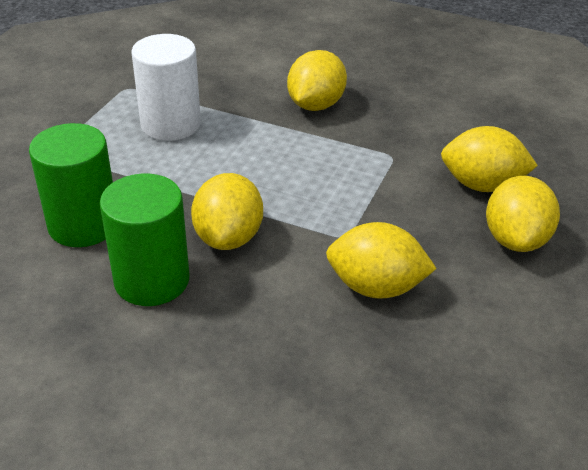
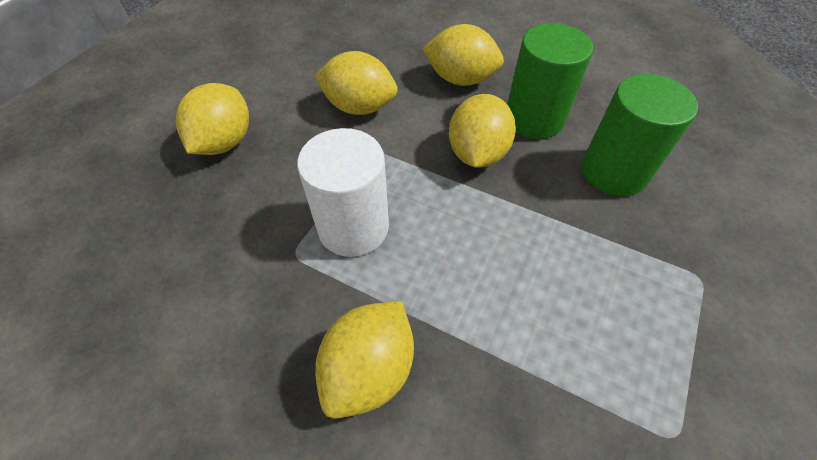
camera: 175 degrees left, 15 degrees up
(170, 124) = (574, 328): white cylinder -> white cylinder (353, 227)
(482, 185) = (216, 205): yellow lemon -> yellow lemon (460, 79)

